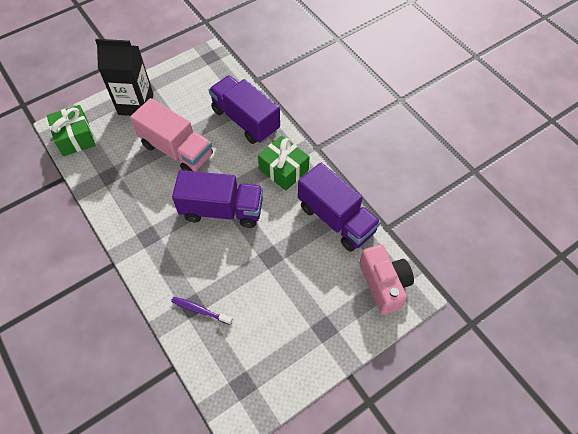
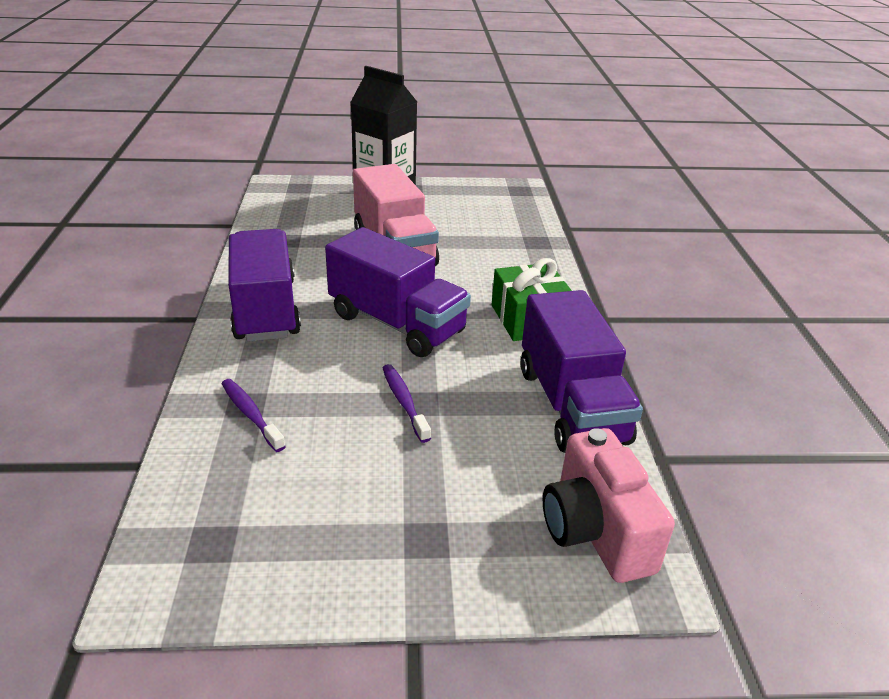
camera: 30 degrees right, 25 degrees down
(75, 137) = (284, 198): green gift -> none
(245, 120) = (516, 254): purple truck -> purple truck (265, 309)
(263, 260) = (404, 402): none -> purple toothbrush
(384, 284) = (595, 531): pink camera -> pink camera turned 150 degrees clockwise

